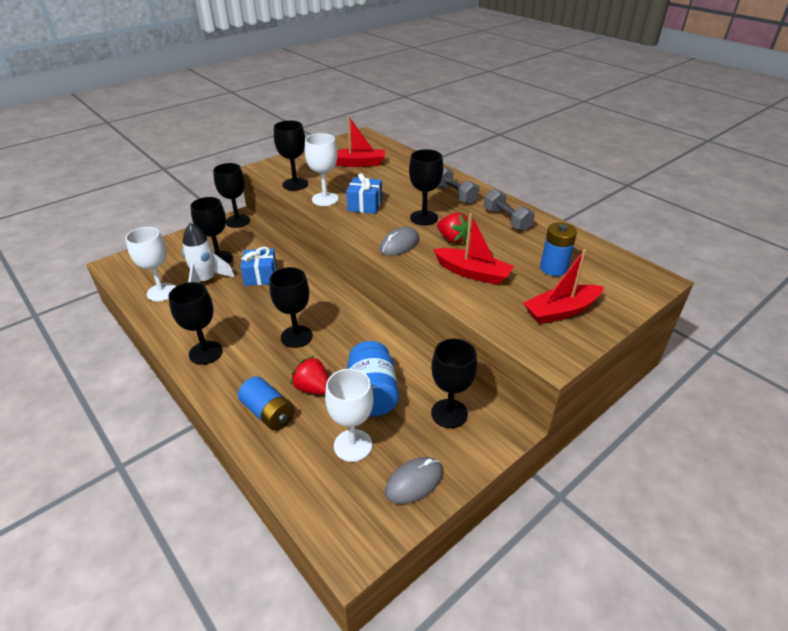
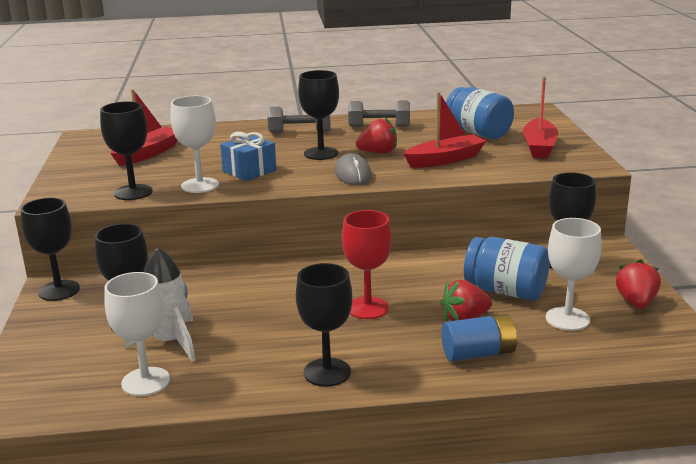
camera: 55 degrees left, 15 degrees down
(261, 276) = (217, 303): blue gift -> none
(296, 336) = (367, 308): black goblet -> red goblet
(414, 482) = (636, 302): grey mouse -> red strawberry
(553, 268) = (478, 133): blue battery -> blue jar

